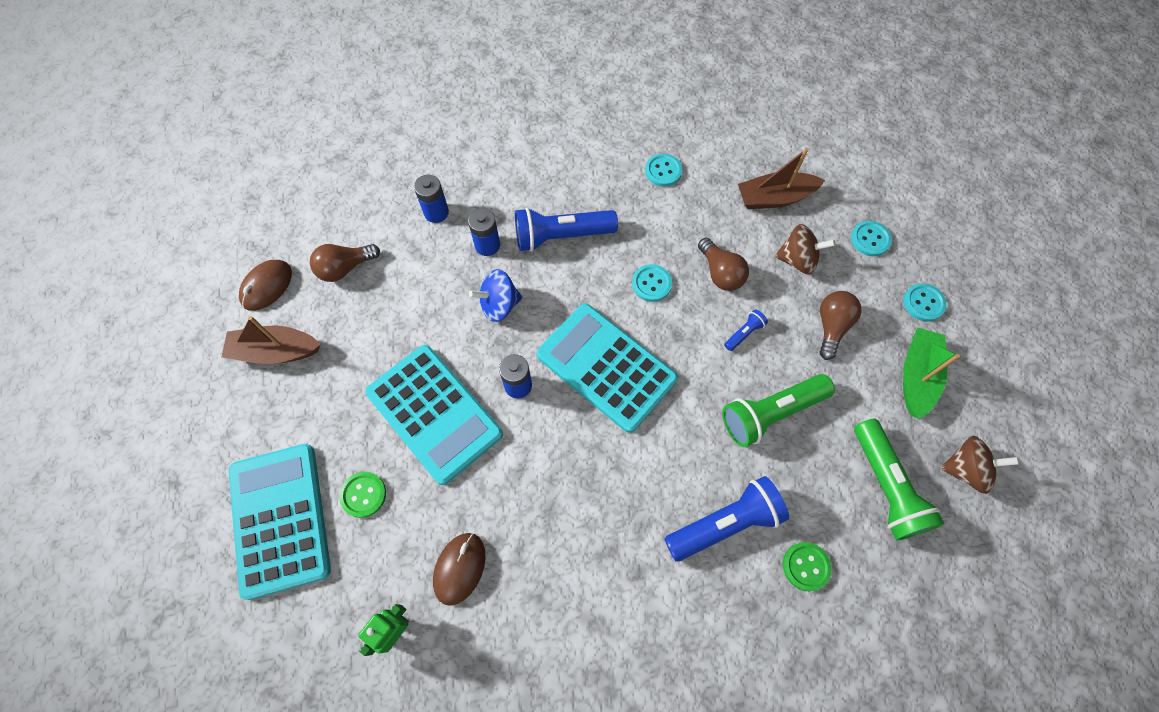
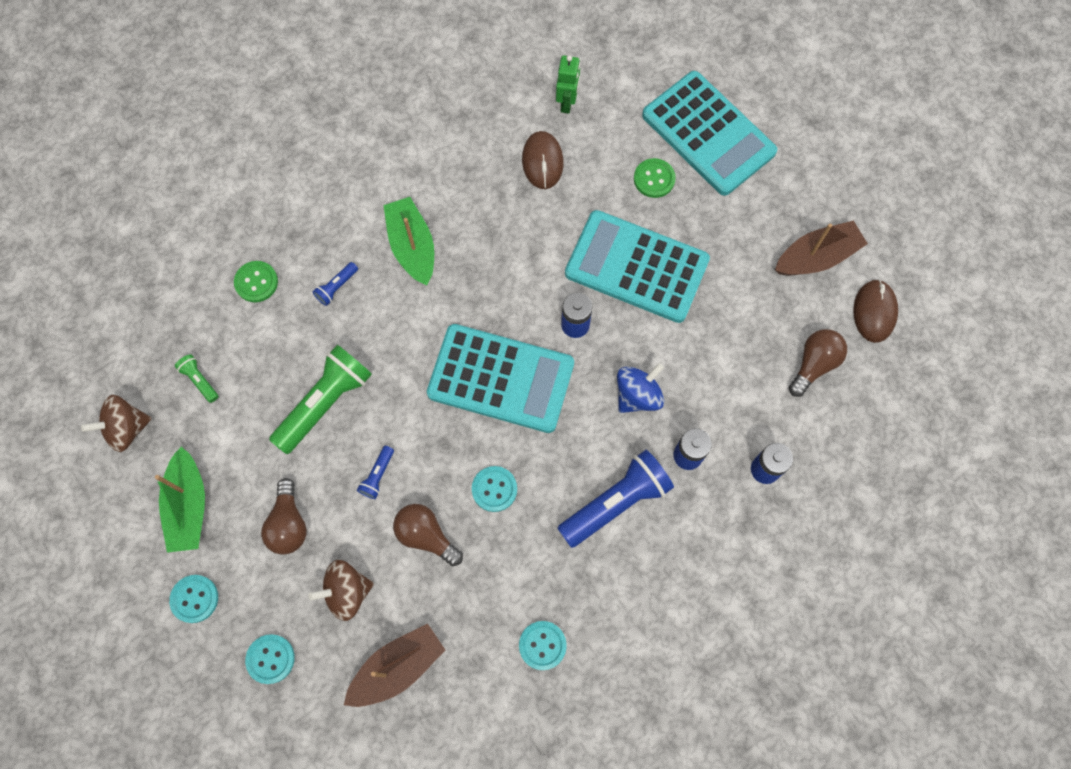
camera: 155 degrees right, 5 degrees up
(634, 533) = (412, 246): none -> green boat
(725, 523) = (336, 287): blue flashlight -> blue flashlight, size x0.45
(886, 486) = (199, 380): green flashlight -> green flashlight, size x0.45

